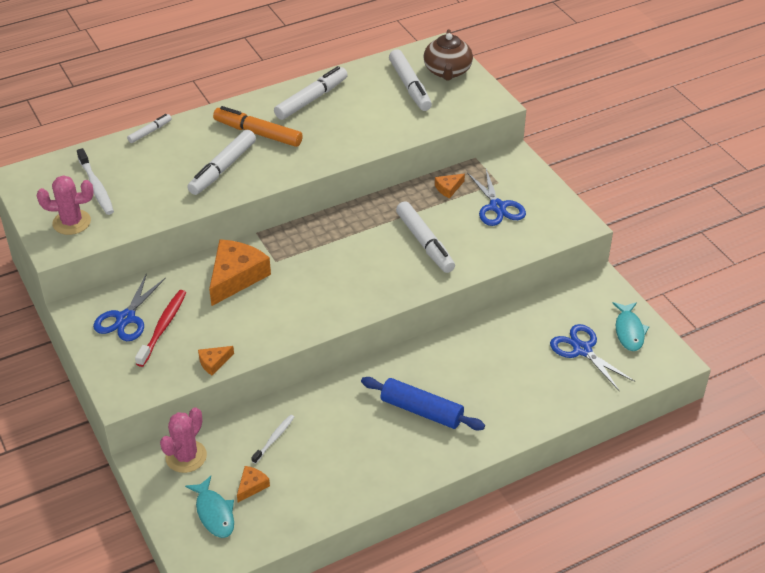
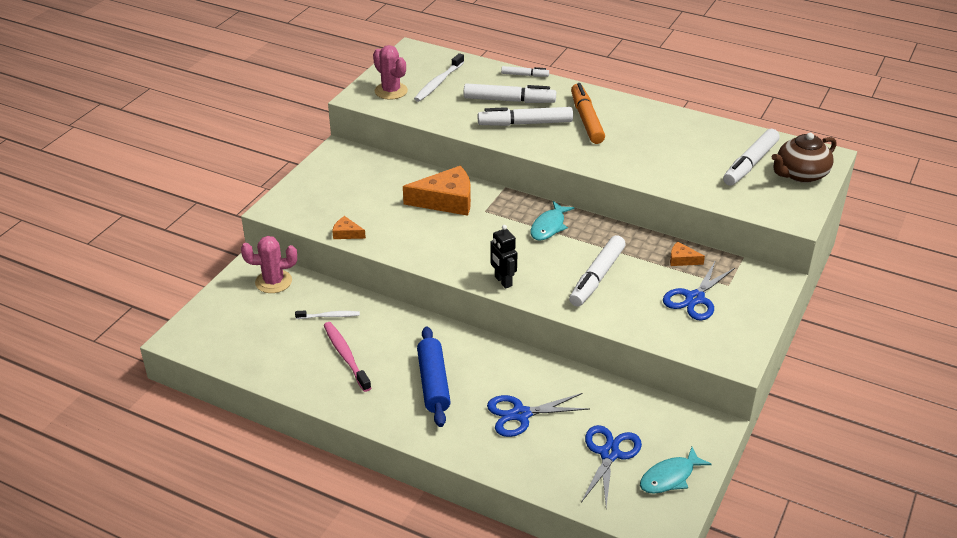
camera: 55 degrees right, 5 degrees down
(125, 318) = (350, 173): blue scissors -> blue scissors (520, 414)
(163, 327) = (358, 193): red toothbrush -> none
(214, 513) = (231, 322): turquoise fish -> turquoise fish (549, 226)
(252, 486) = (272, 328): orange cheese -> none
(311, 99) = (662, 125): white marker -> white marker (509, 101)
(338, 452) = (346, 356): none -> pink toothbrush
(378, 297) = (503, 281): none -> black robot

